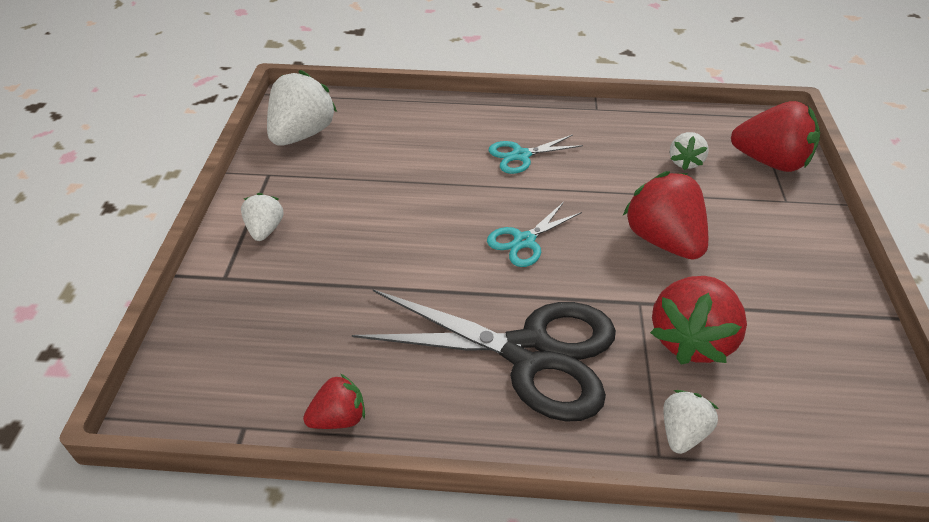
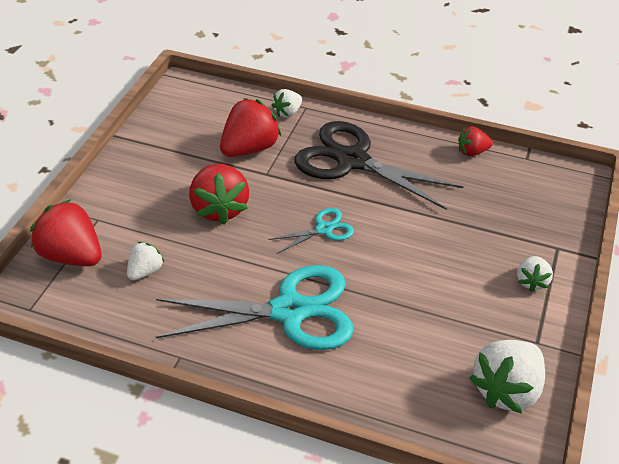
camera: 165 degrees left, 0 degrees up
(521, 155) = (289, 311): turquoise scissors -> turquoise scissors, size x2.12

